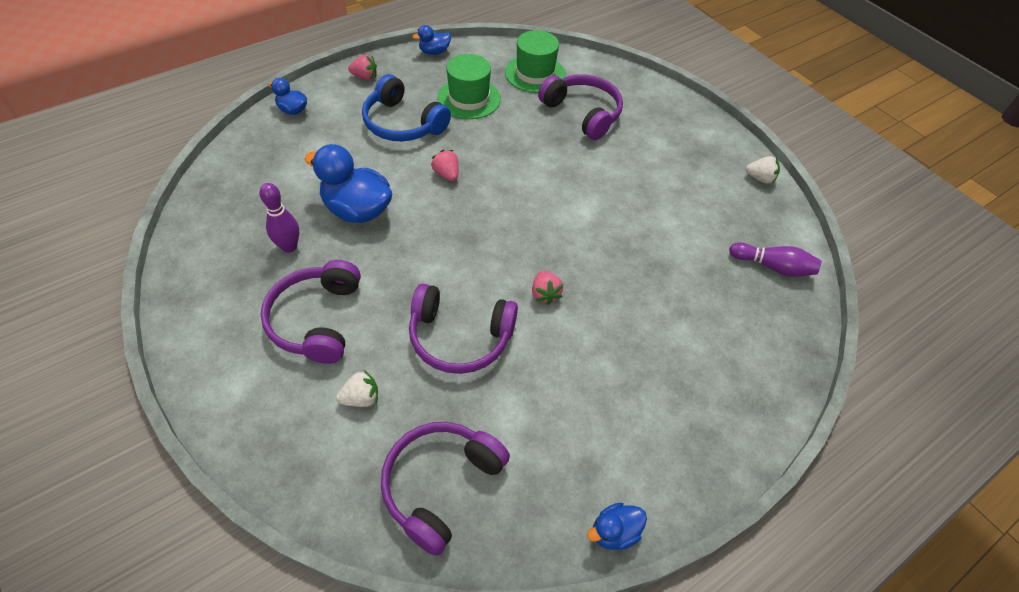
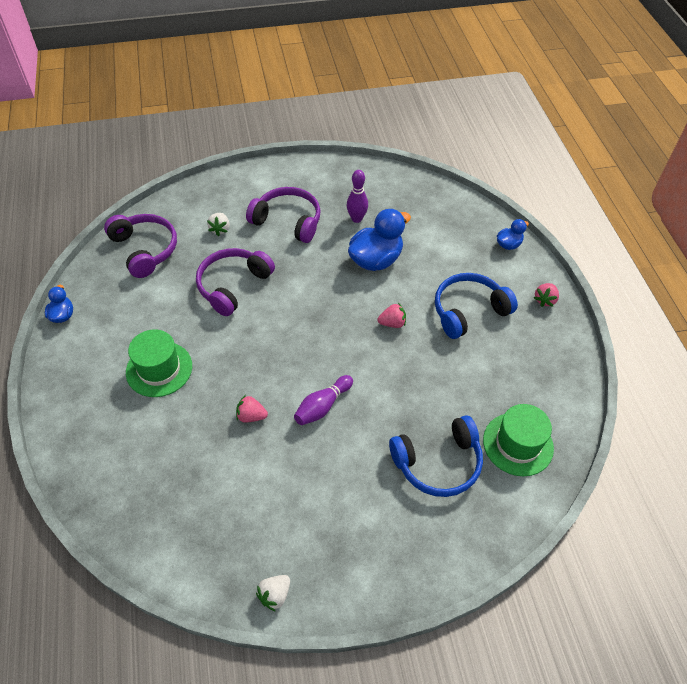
camera: 115 degrees right, 0 degrees up
(434, 52) = (576, 364): blue duck -> none
(469, 98) = (490, 370): green hat -> green hat (159, 369)
(545, 294) = (240, 345): pink strawberry -> pink strawberry (251, 416)
(583, 113) = (438, 463): purple headphones -> blue headphones
(773, 267) = (169, 531): purple bowling pin -> purple bowling pin (322, 406)

